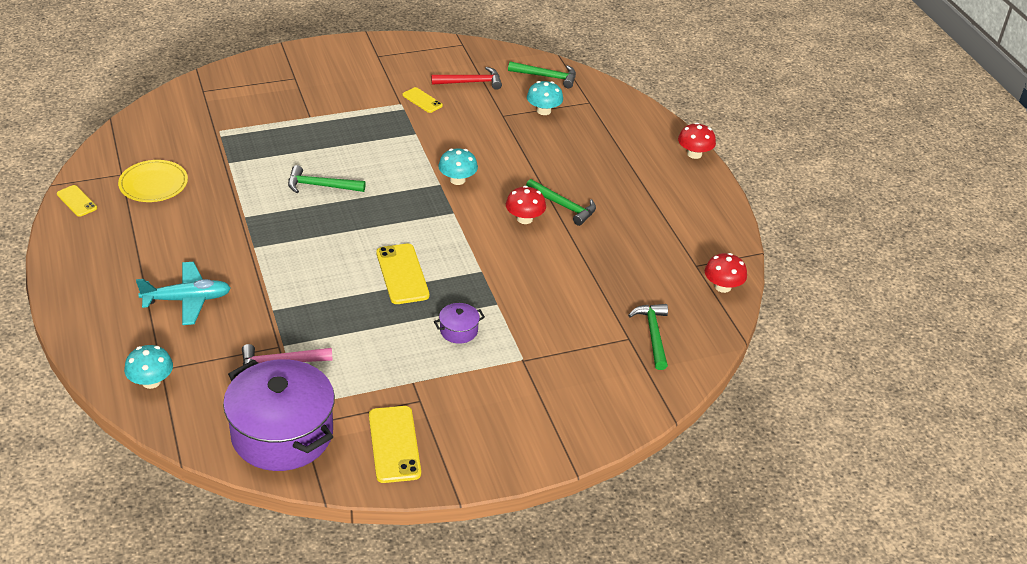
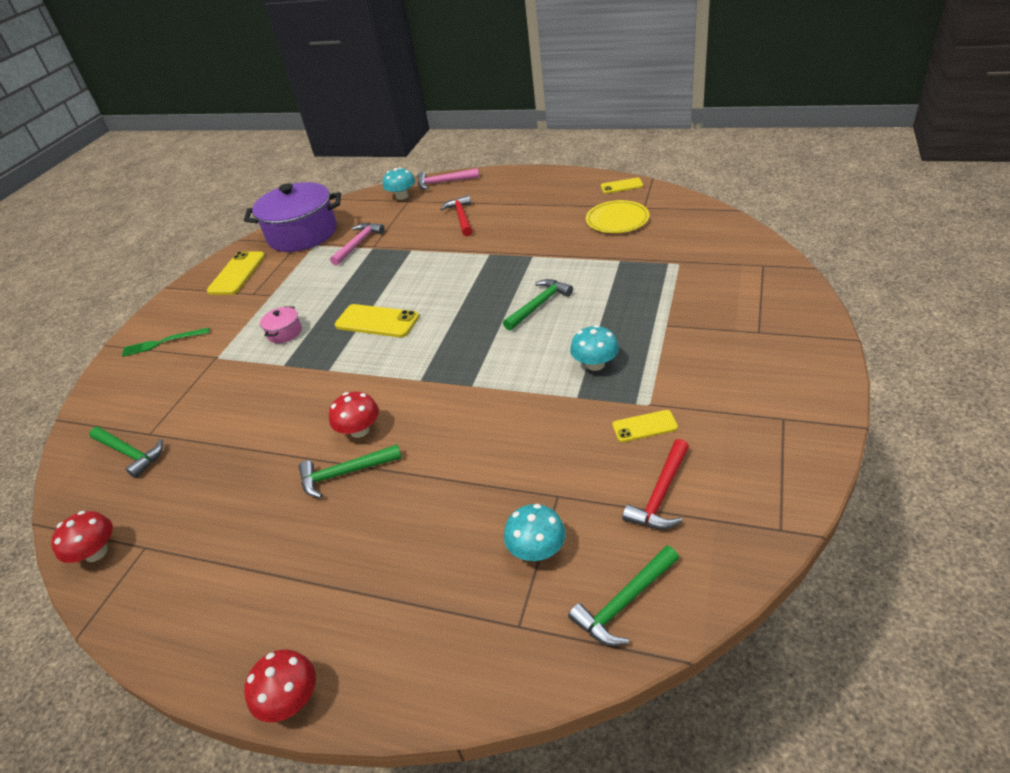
camera: 135 degrees right, 0 degrees up
(100, 356) = (444, 182): none -> pink hammer
(187, 300) = (461, 217): turquoise plane -> red hammer
(394, 444) = (237, 273): yellow phone -> yellow phone turned 75 degrees clockwise
(457, 180) = (467, 401): turquoise mushroom -> turquoise mushroom (595, 364)
(458, 331) = (284, 332): purple pot -> pink pot
(537, 421) = (163, 342): none -> green fork

